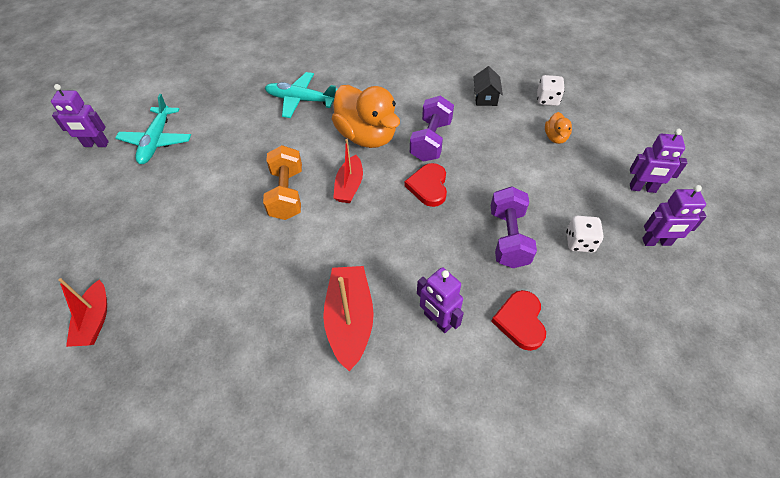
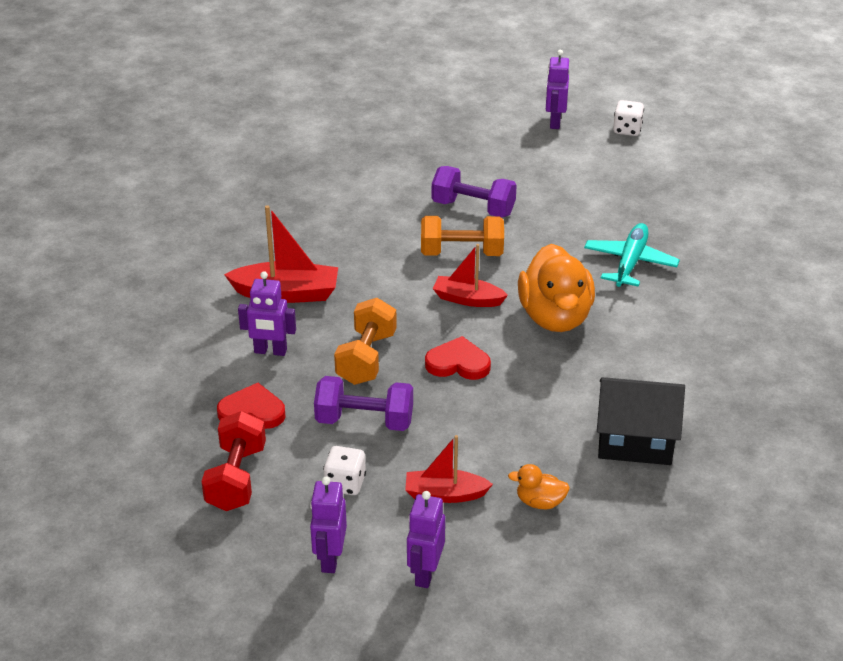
camera: 95 degrees right, 15 degrees down
(95, 320) = (327, 150): red boat -> red boat (445, 494)
(157, 141) = (557, 160): turquoise plane -> none
(366, 136) = (555, 317): orange duck -> orange duck turned 60 degrees counterclockwise
(431, 140) = (542, 374): purple dumbbell -> purple dumbbell (473, 208)
(433, 245) = (366, 358): none -> orange dumbbell
(437, 320) = (270, 351): purple robot -> purple robot turned 135 degrees counterclockwise
(485, 97) = (635, 441): black house -> black house, size x1.84
(547, 100) = (629, 511): white dice -> white dice (627, 130)
(603, 319) = (236, 478): none -> red dumbbell

